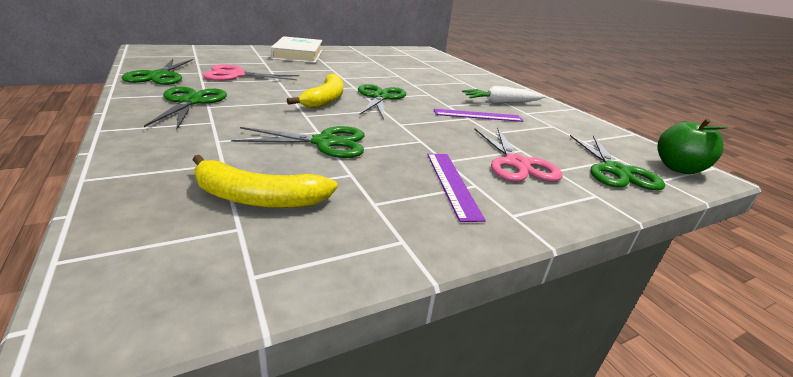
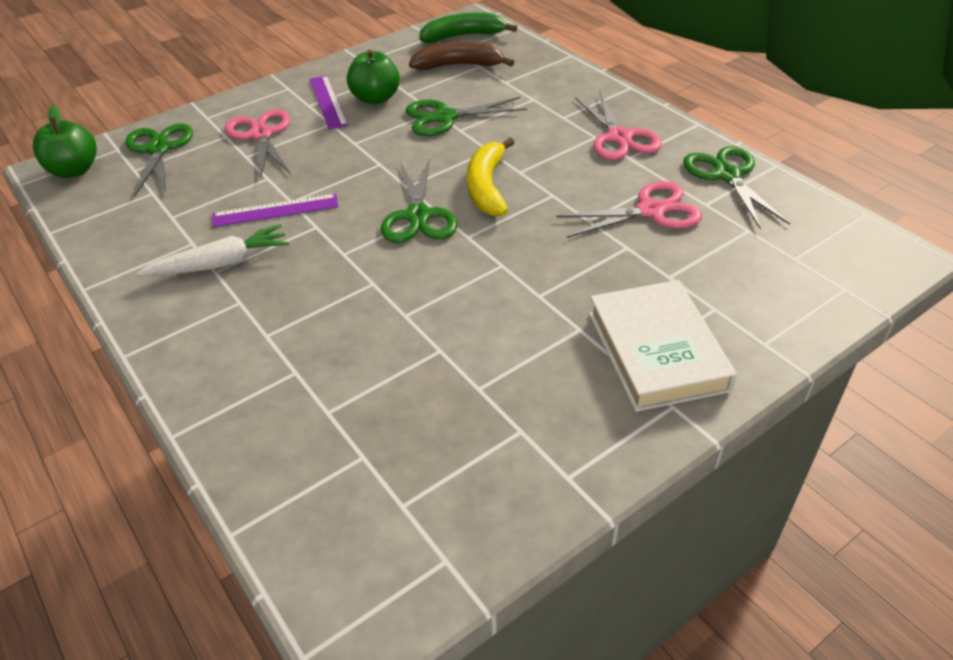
camera: 175 degrees right, 15 degrees up
(190, 102) = (619, 137): green scissors -> pink scissors
(190, 261) = (463, 36): none -> green banana
(258, 198) = (458, 65): yellow banana -> brown banana
(393, 176) = (375, 98): none -> green apple

